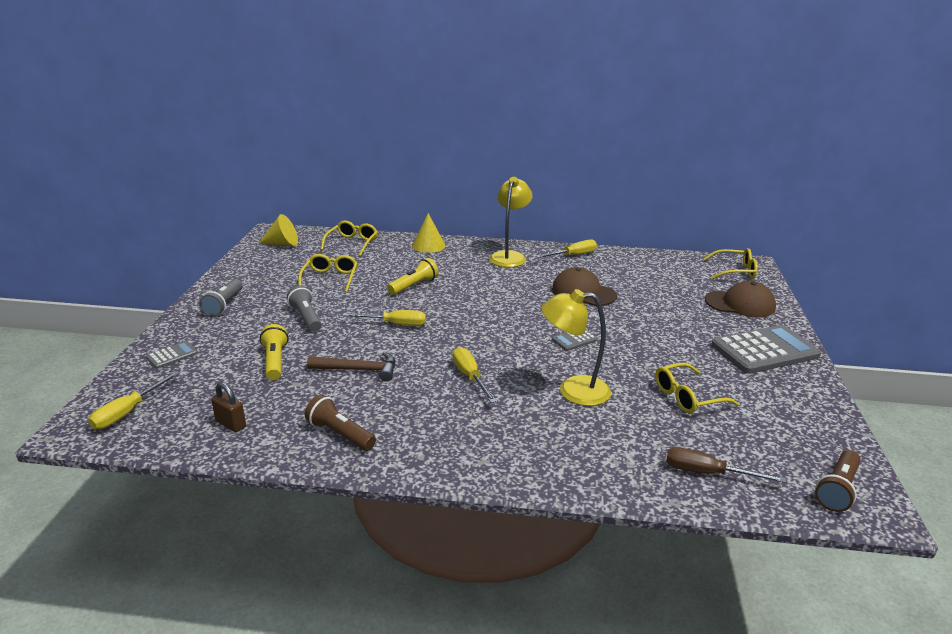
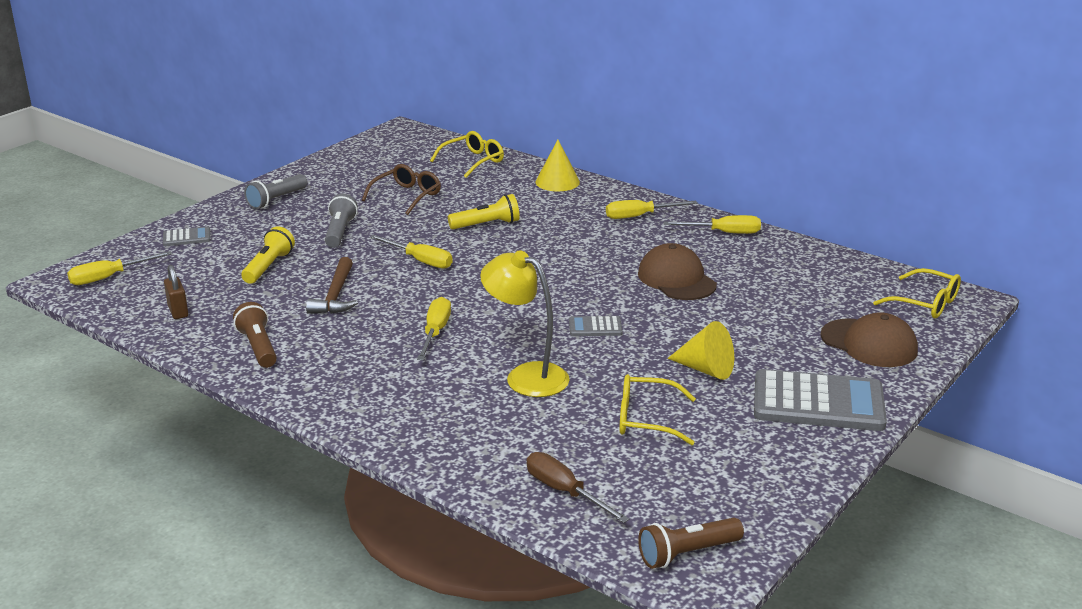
camera: 30 degrees right, 0 degrees up
(282, 244) = (398, 146): yellow cone -> yellow cone (706, 369)
(330, 278) = (407, 196): yellow glasses -> brown glasses
(359, 370) = (335, 296): brown hammer -> brown hammer turned 60 degrees clockwise
(509, 256) = (639, 216): yellow lamp -> yellow screwdriver

